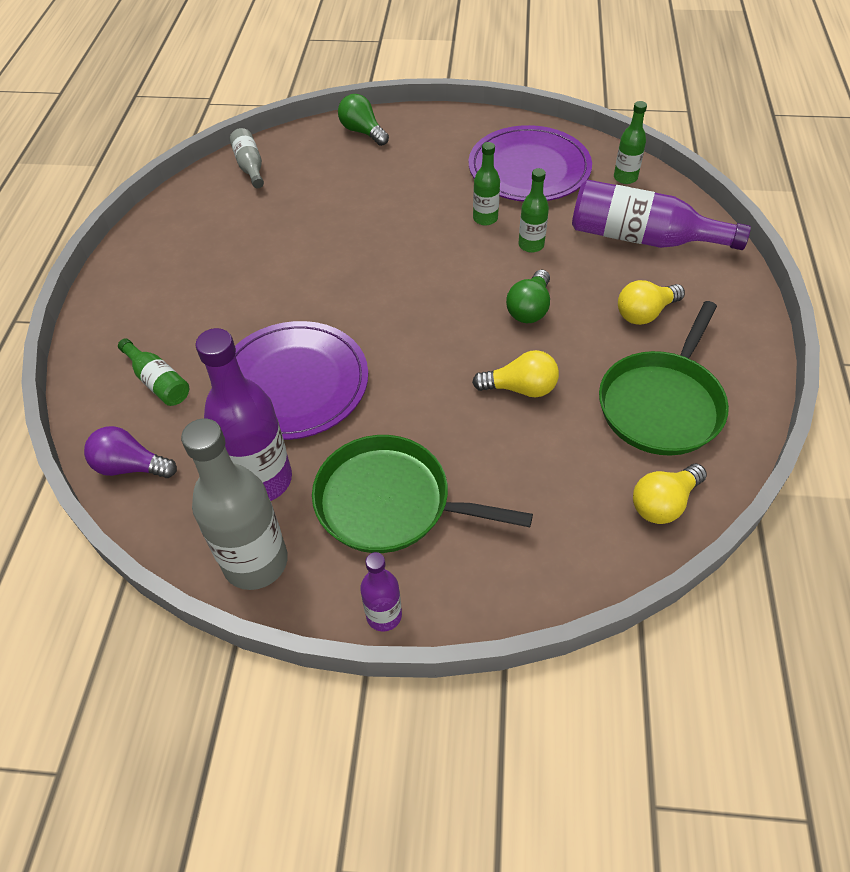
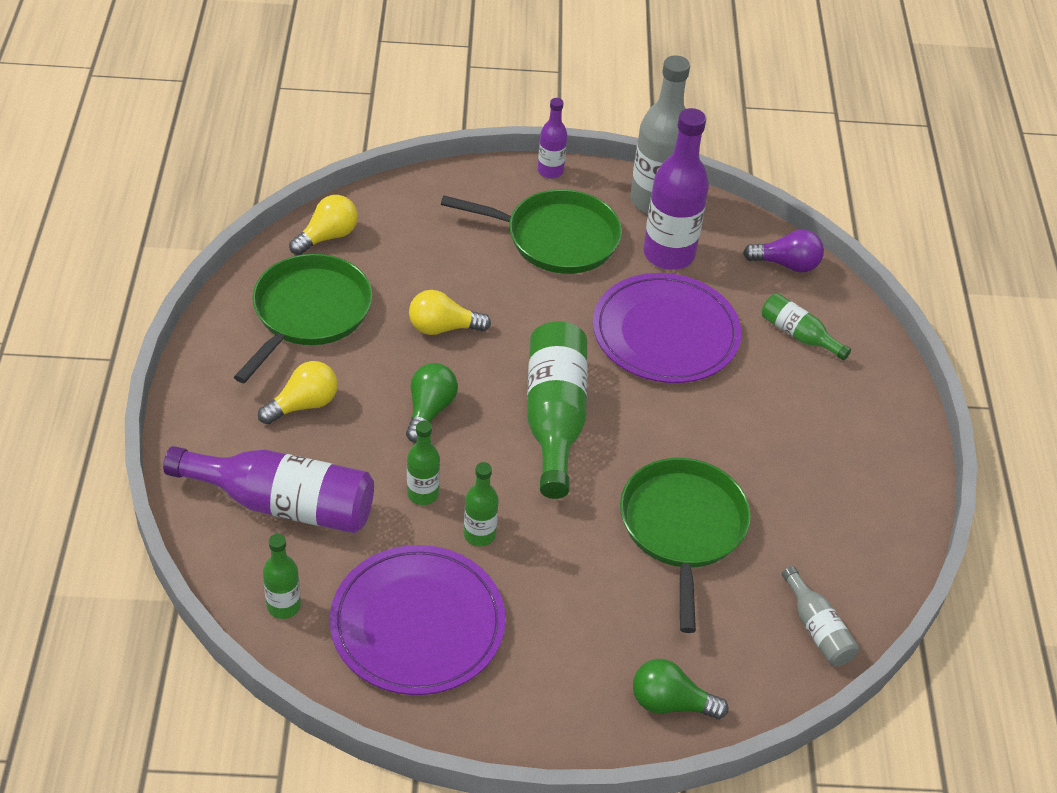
camera: 170 degrees right, 5 degrees down
(326, 223) = (682, 528): none -> green pan
(362, 132) = (670, 703): green light bulb -> green light bulb turned 150 degrees clockwise
(416, 302) = (554, 418): none -> green bottle

